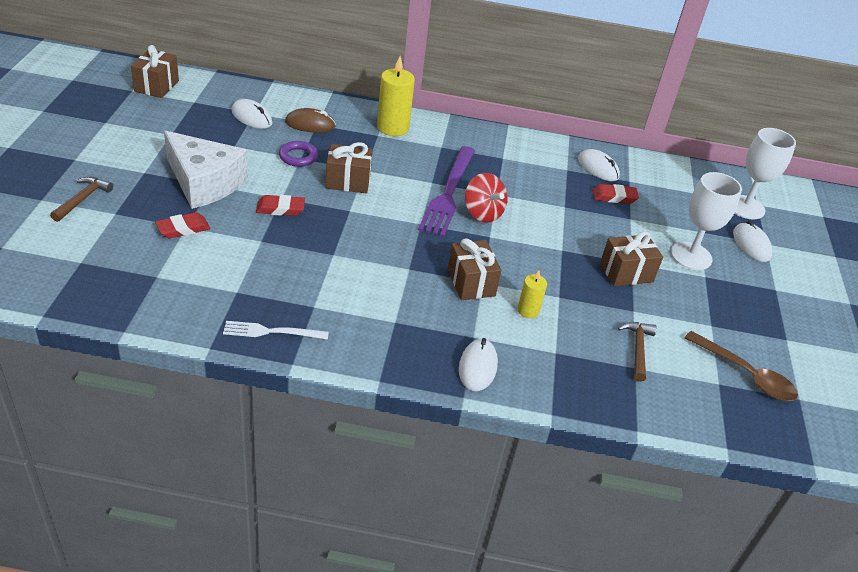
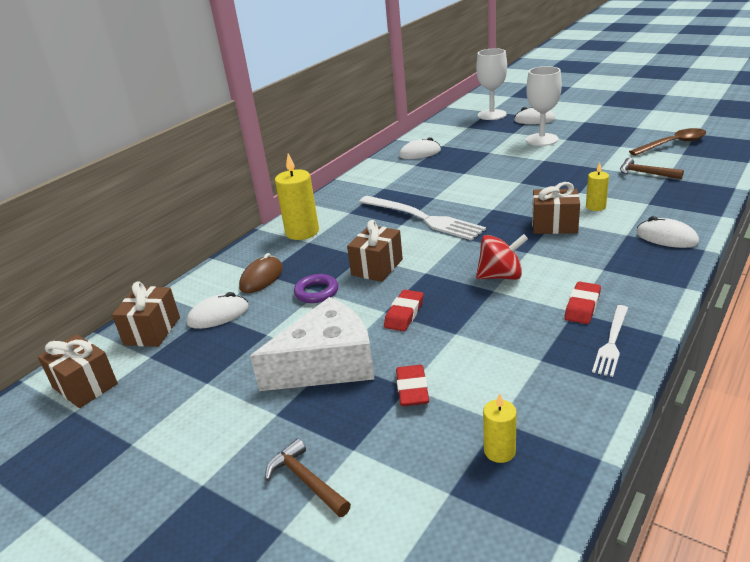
camera: 55 degrees left, 10 degrees down
(124, 280) = (499, 451): none -> yellow candle
(448, 193) = (422, 218): purple fork -> white fork
(483, 213) = (459, 207): red spinning top -> red spinning top (501, 276)
(614, 197) = (460, 153): red eraser -> red eraser (582, 306)
(626, 273) = (555, 163): brown gift -> brown gift (152, 331)

